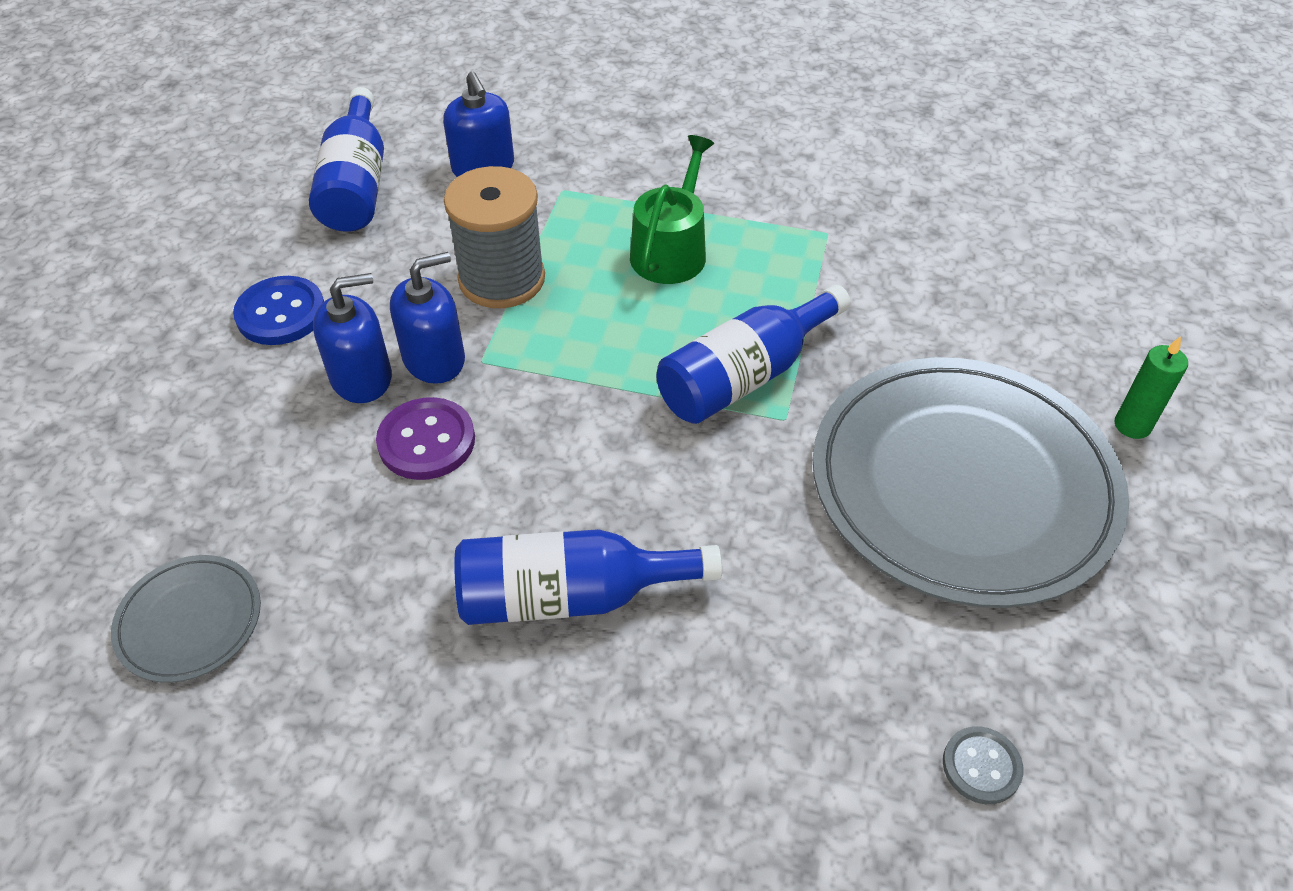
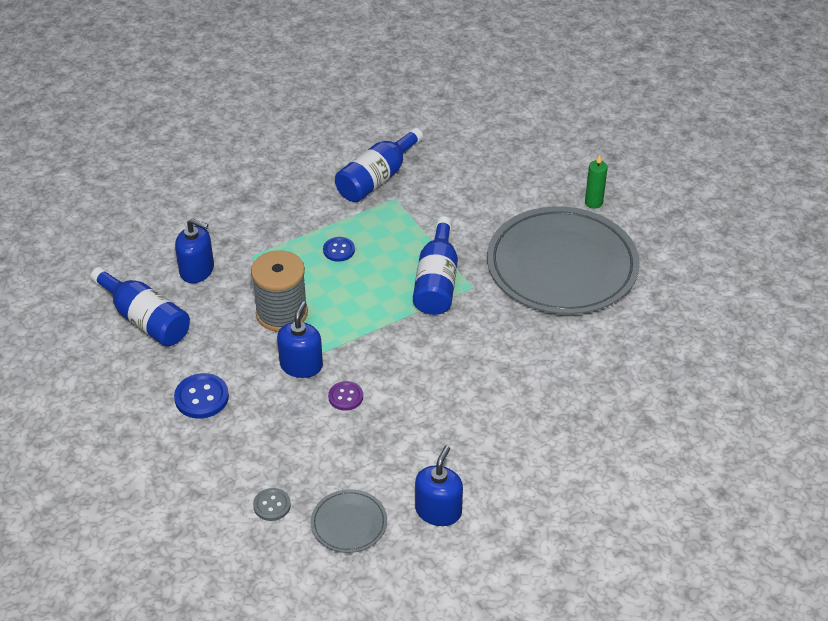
camera: 45 degrees left, 5 degrees down
(362, 377) = (281, 395): blue soap dispenser -> blue soap dispenser (438, 511)
(426, 441) = (345, 397): purple button -> purple button, size x0.65
(570, 596) = (476, 405): blue bottle -> blue bottle (377, 178)
(671, 250) = (339, 250): green watering can -> blue button
(981, 766) = (665, 352): grey button -> grey button (272, 505)

